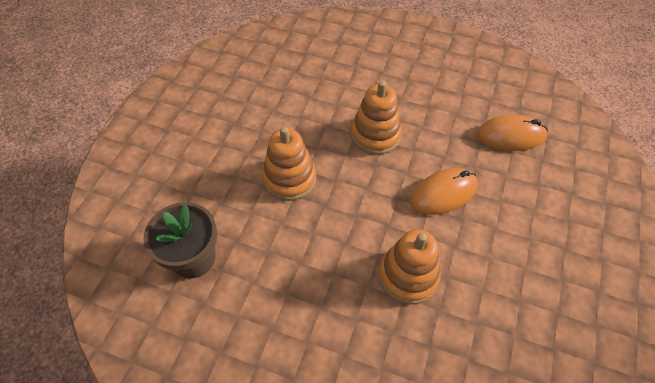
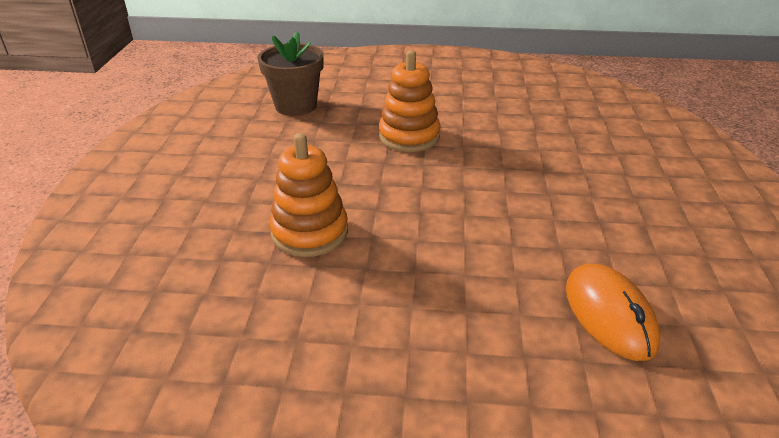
camera: 75 degrees right, 20 degrees down
(375, 135) = (510, 183): orange stacking toy -> none
(443, 193) = (448, 250): orange mouse -> none

